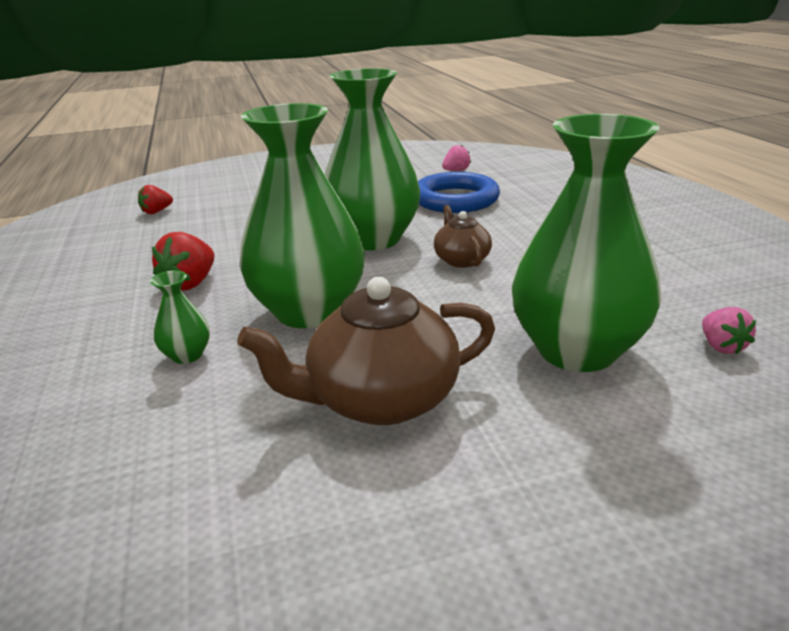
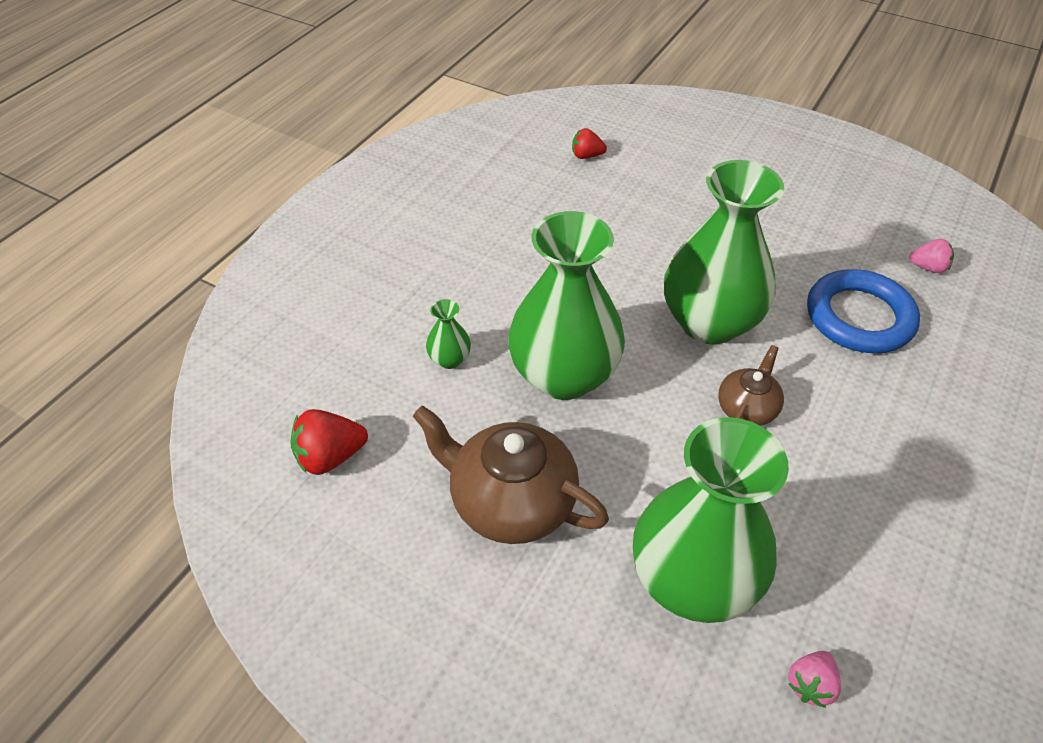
camera: 45 degrees right, 20 degrees up
(191, 283) = (522, 278): red strawberry -> red strawberry (330, 457)

